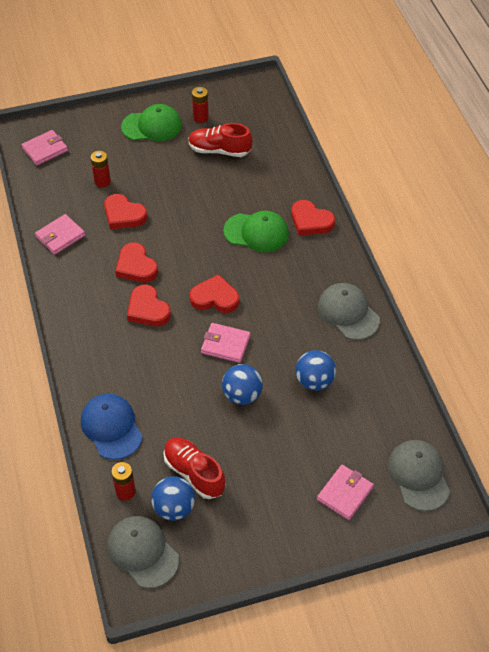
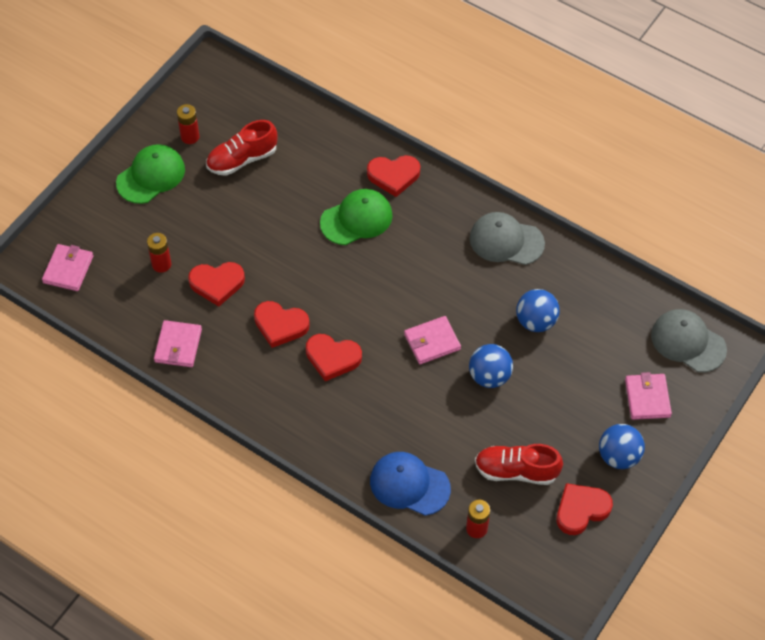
camera: 40 degrees left, 5 degrees up
(142, 552) = (540, 565): grey cap -> none
(174, 508) = (529, 511): blue ball -> blue ball (618, 456)
(215, 298) = (381, 306): red heart -> red heart (581, 510)

